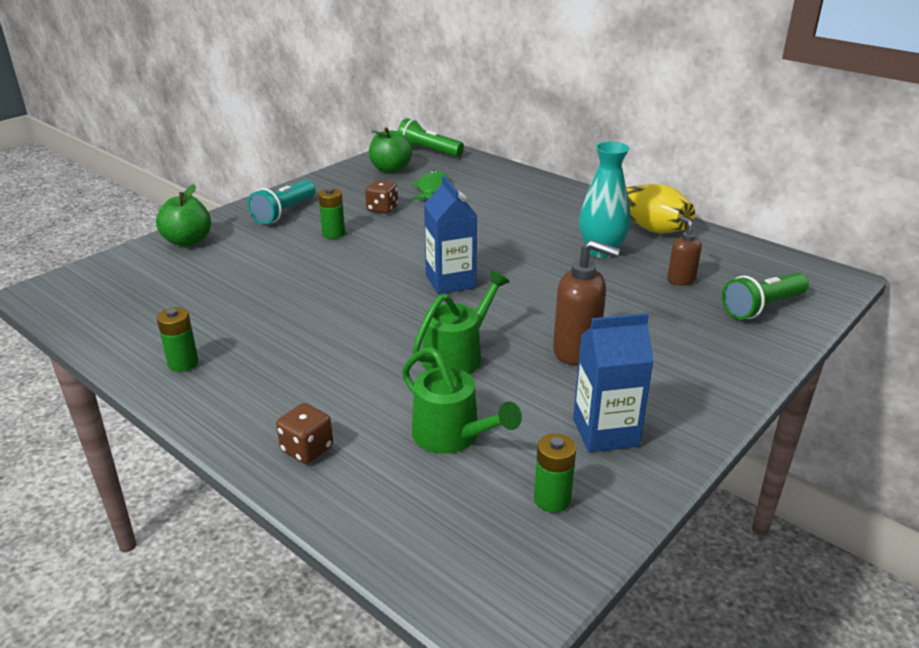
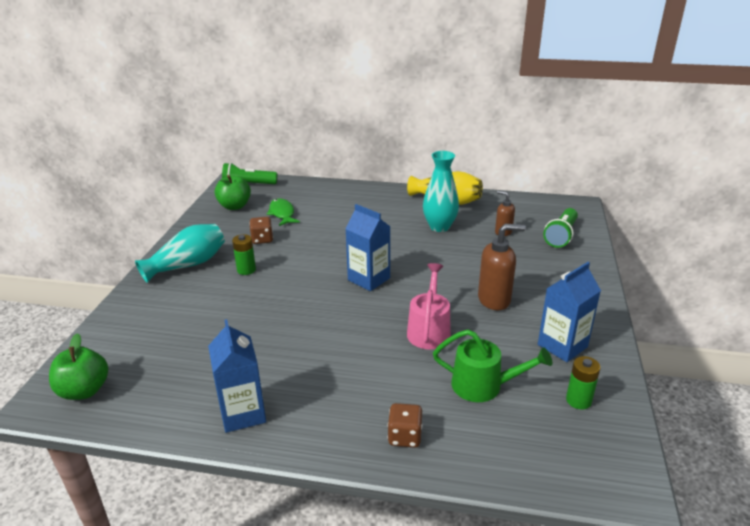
camera: 30 degrees left, 0 degrees up
(183, 363) = (243, 413): green battery -> blue carton
(188, 241) = (131, 314): green apple -> green apple (84, 390)
(284, 212) = (187, 265): turquoise flashlight -> turquoise vase
(457, 356) = (429, 330): green watering can -> pink watering can

